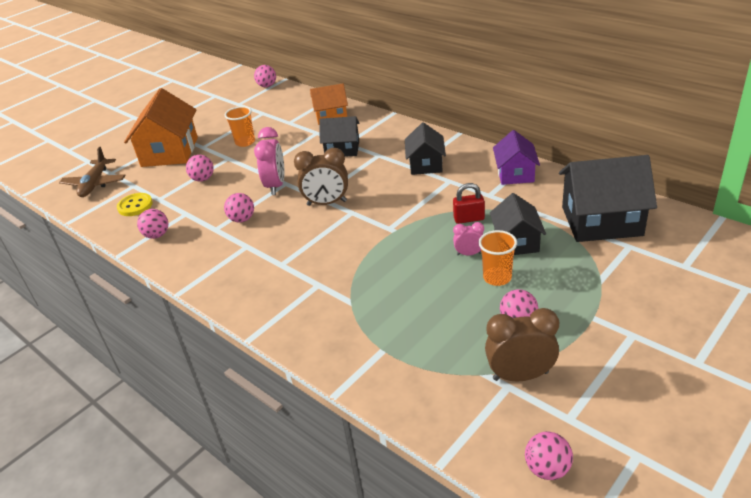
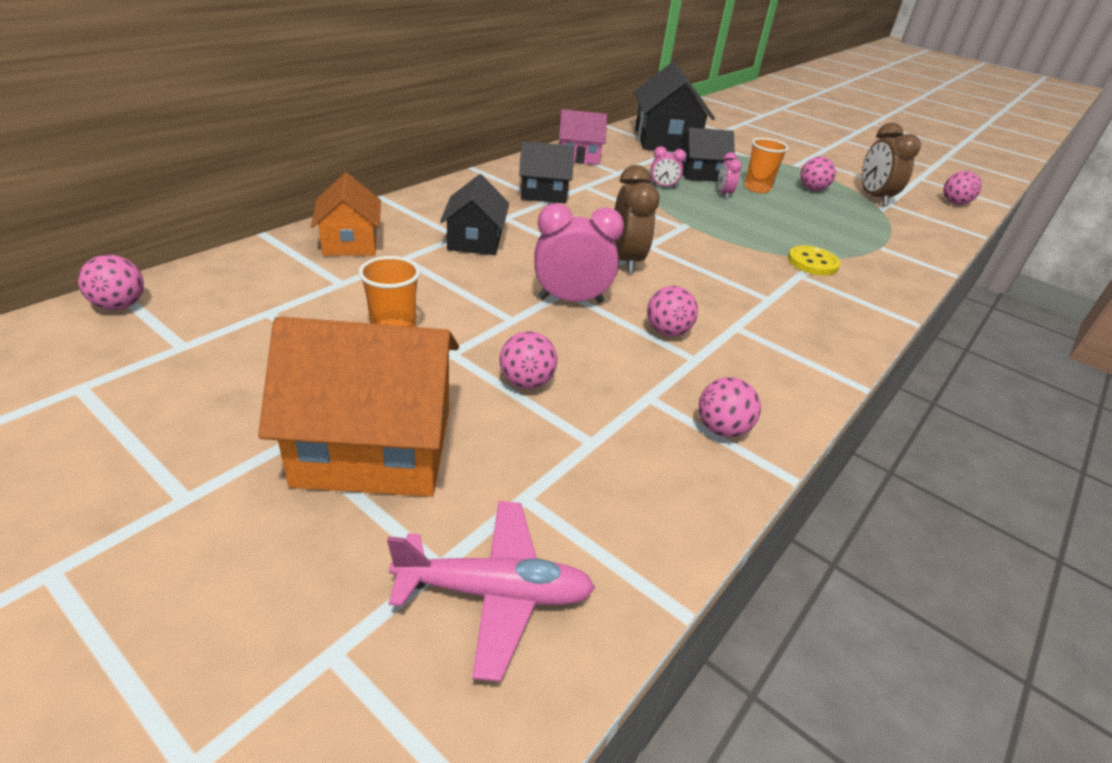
camera: 100 degrees left, 0 degrees up
(95, 184) = (494, 593): brown plane -> pink plane
(135, 206) = (617, 479): yellow button -> yellow button (812, 262)
(469, 219) = (663, 186): red padlock -> pink clock
(515, 174) = (578, 156): purple house -> pink house

